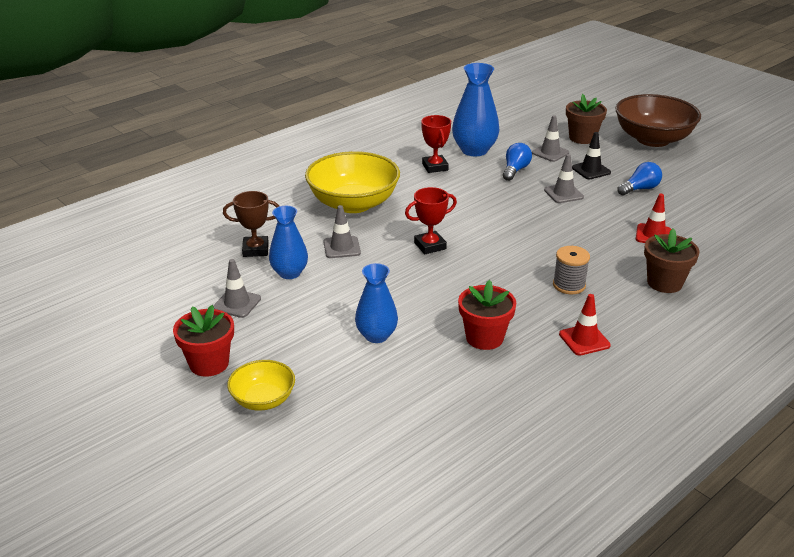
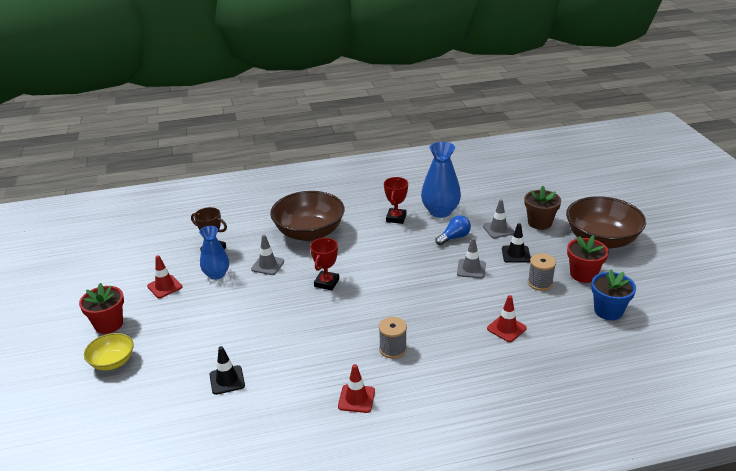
camera: 30 degrees right, 0 degrees up
(237, 303) = (164, 286): grey traffic cone -> red traffic cone
(353, 204) = (309, 233): yellow bowl -> brown bowl
(376, 335) = (222, 341): blue vase -> none
(427, 370) = (227, 380): none -> black traffic cone
(430, 246) = (326, 283): red trophy -> red trophy turned 75 degrees counterclockwise
(484, 338) = (289, 370): red flower pot -> red flower pot (583, 274)
(640, 189) = (540, 283): blue light bulb -> grey spool
(664, 283) = (470, 374): brown flower pot -> none
(722, 195) = (608, 311): none -> blue flower pot

